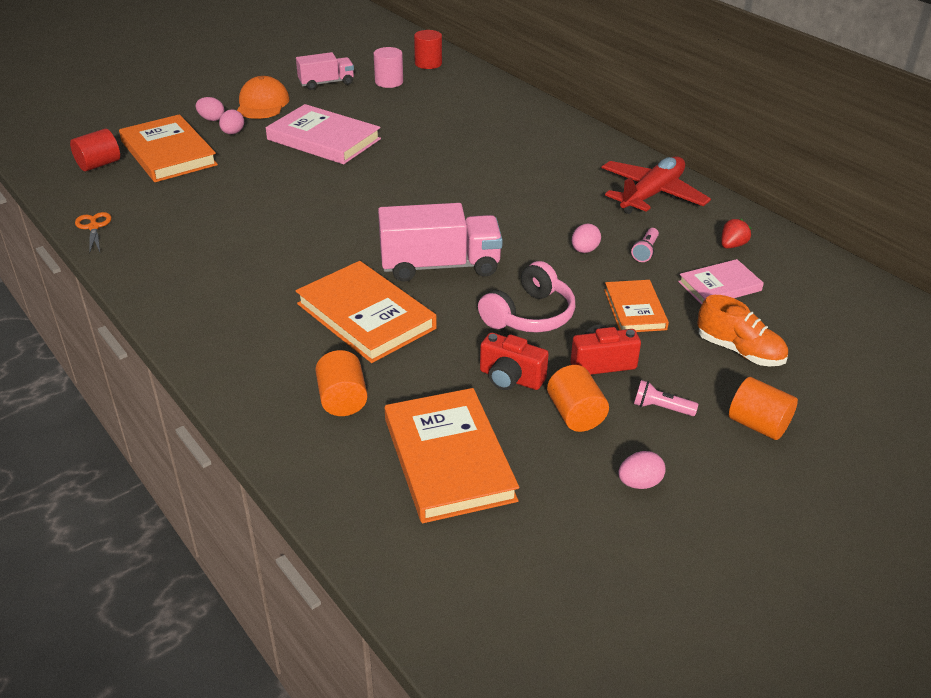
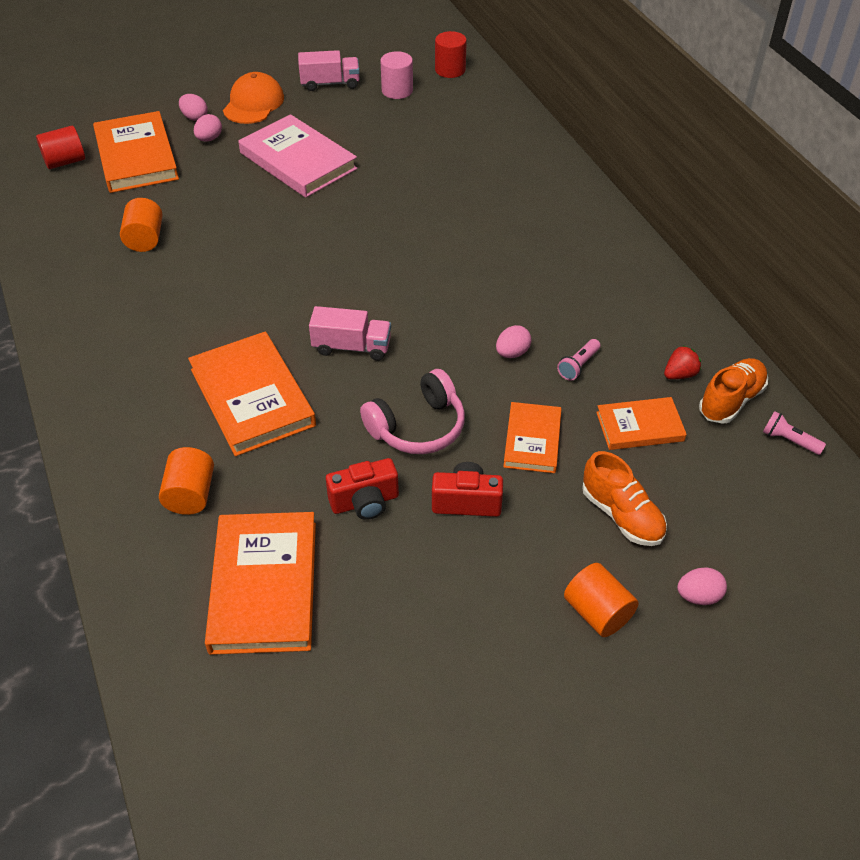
camera: 15 degrees right, 10 degrees up
(94, 227) = (34, 241): orange scissors -> none
(440, 266) = (351, 347): pink truck -> pink truck, size x0.61
(510, 378) = (365, 502): red camera -> red camera turned 60 degrees counterclockwise
(575, 414) = (411, 560): orange cylinder -> orange cylinder (145, 239)
(639, 483) = (440, 656): pink egg -> pink egg (698, 596)
(652, 195) = (620, 290): red plane -> none
(661, 408) = (504, 570): pink flashlight -> pink flashlight (789, 440)
(719, 286) = (639, 426): pink book -> orange book
(783, 257) = (731, 401): none -> orange shoe

